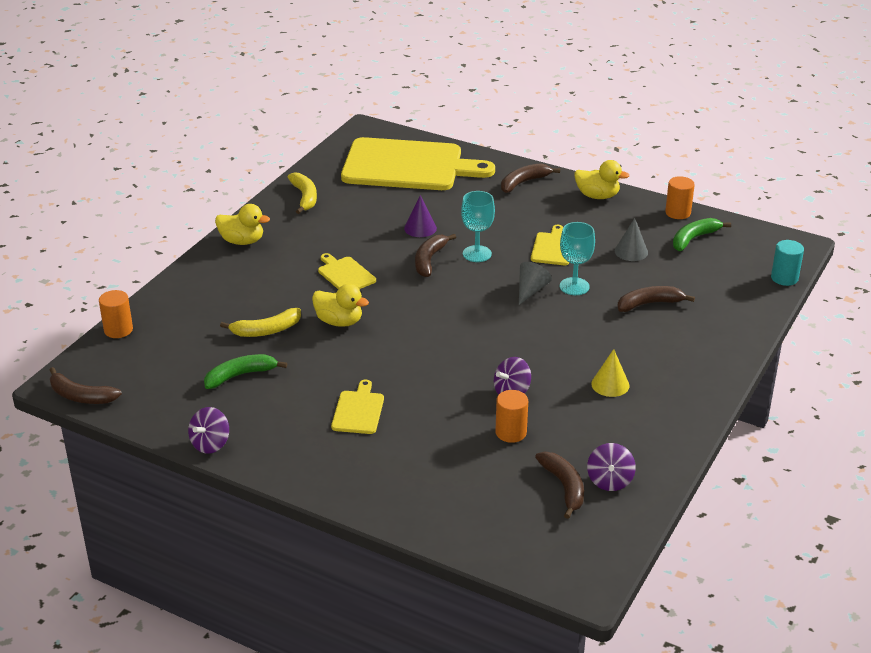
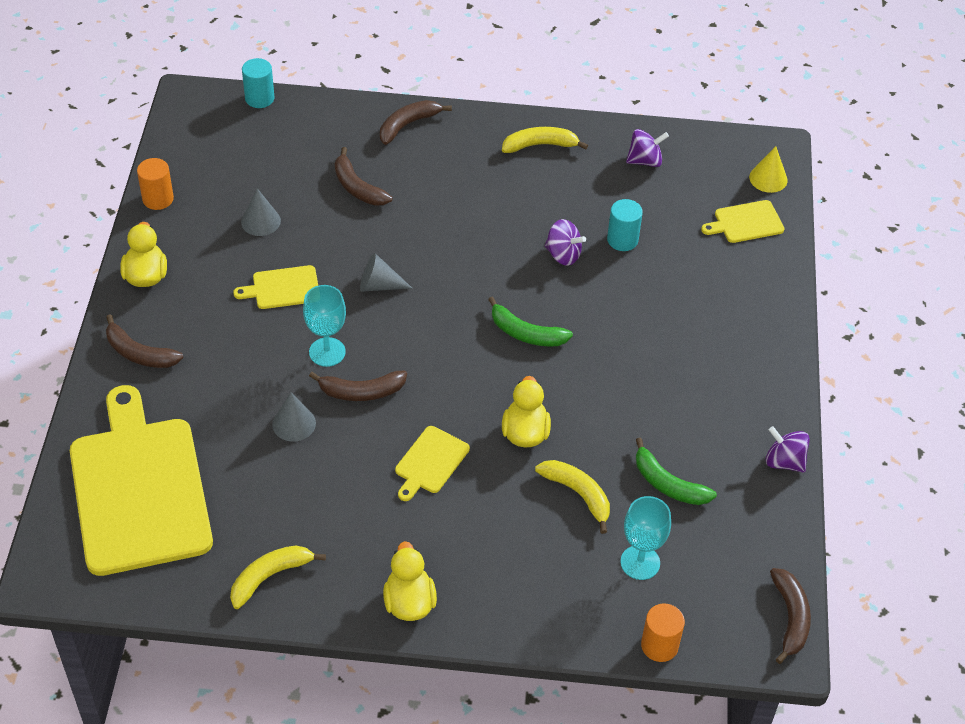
camera: 115 degrees left, 15 degrees up
(210, 444) = (784, 461): purple spinning top -> purple spinning top turned 150 degrees counterclockwise
(358, 410) = (661, 362): yellow cutting board -> yellow cutting board (746, 222)
(420, 228) = (294, 423): purple cone -> grey cone
(511, 432) = (622, 240): orange cylinder -> turquoise cylinder
(564, 487) = (672, 187): brown banana -> brown banana (408, 125)
(574, 286) = (354, 252): turquoise goblet -> turquoise goblet (640, 562)
(610, 384) = (509, 188): yellow cone -> yellow cone (768, 178)
(661, 418) = (540, 145): none -> yellow banana
(694, 239) = (210, 176): green banana -> green banana (526, 333)

